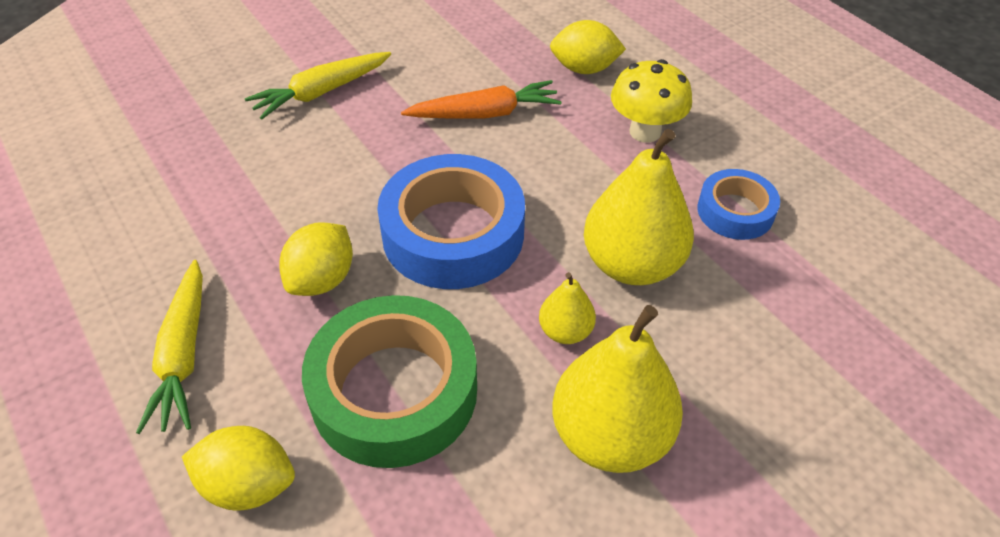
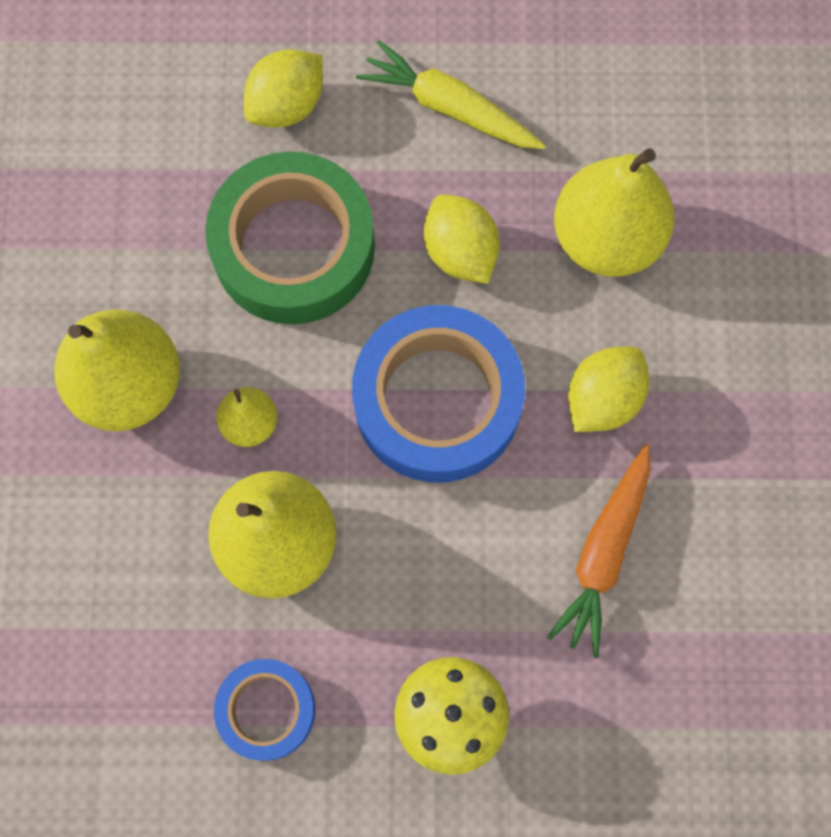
camera: 125 degrees right, 25 degrees up
(254, 205) = (606, 238): none -> yellow pear
(321, 92) = (763, 392): yellow carrot -> none
(584, 69) = (613, 738): yellow lemon -> yellow lemon (602, 399)

